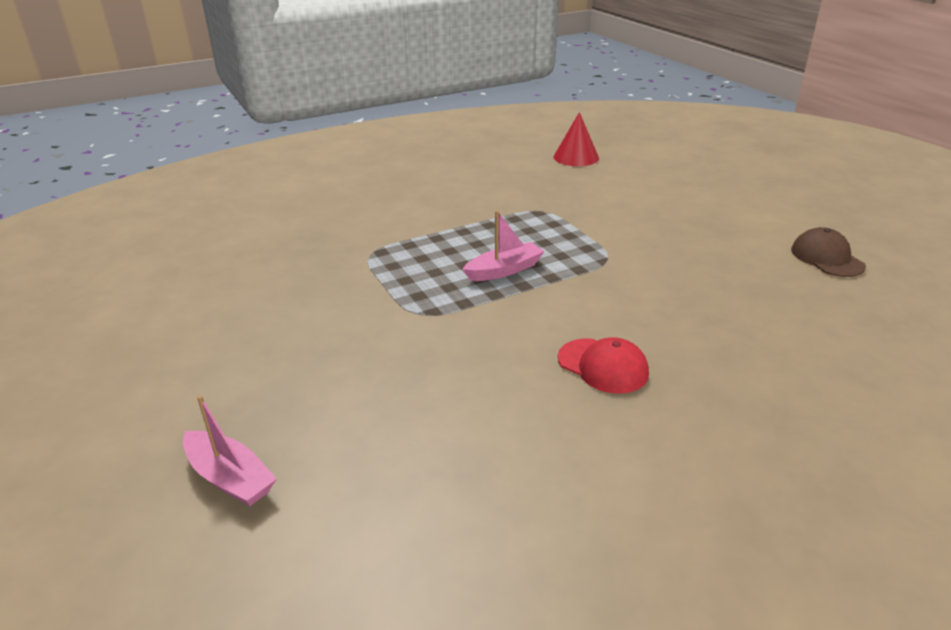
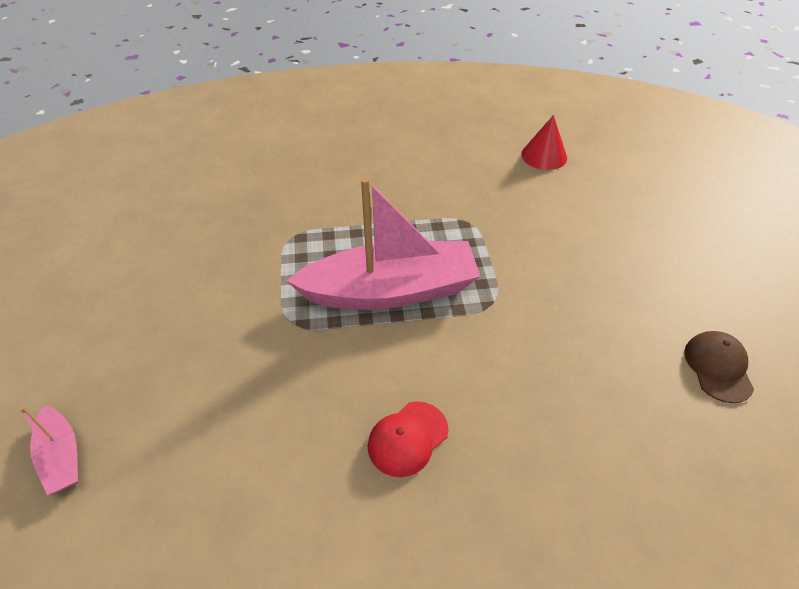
camera: 20 degrees right, 15 degrees up
(504, 270) = (391, 291): pink boat -> pink boat, size x2.22
(603, 366) = (407, 438): red cap -> red cap turned 75 degrees clockwise

